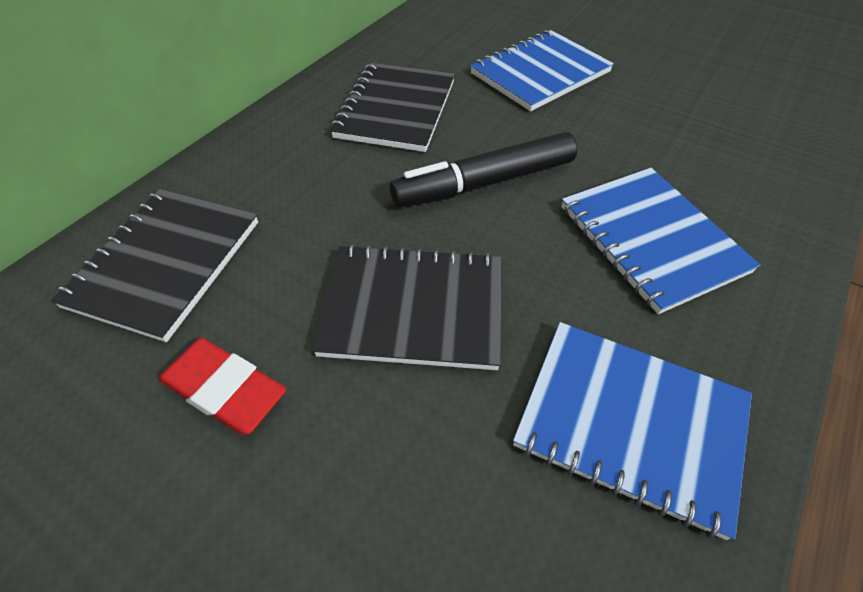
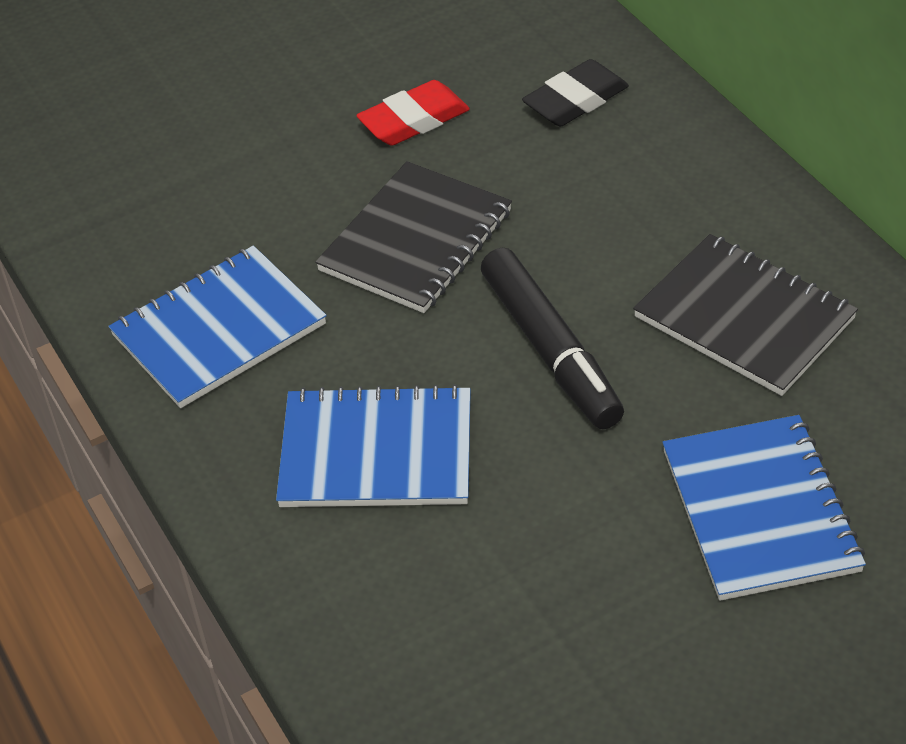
camera: 120 degrees right, 5 degrees down
(165, 263) = (575, 100): black notebook -> black eraser
(484, 183) = (550, 350): black marker -> black marker turned 150 degrees clockwise

